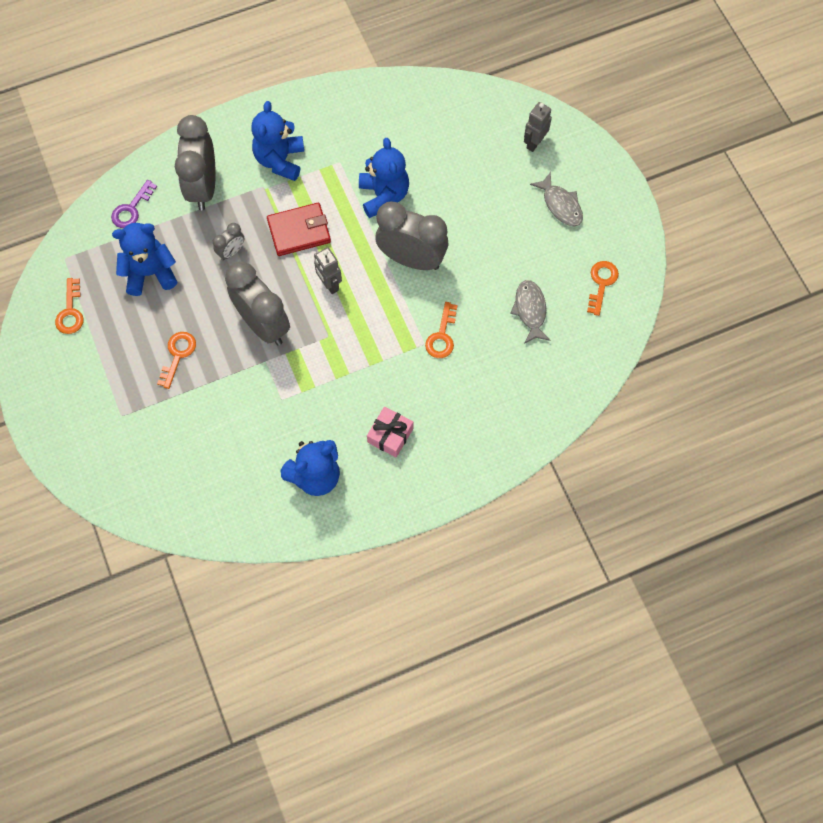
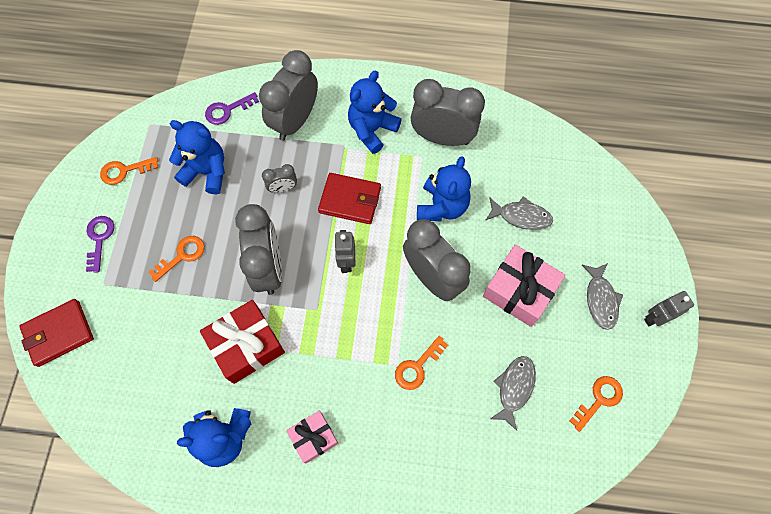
camera: 30 degrees right, 0 degrees up
(70, 311) = (124, 171): orange key -> orange key turned 45 degrees clockwise
(90, 381) = (99, 239): none -> purple key
(110, 476) = (59, 333): none -> red wallet
(286, 396) = (246, 345): none -> red gift
(348, 136) = (442, 137): none -> grey clock
(457, 170) = (521, 216): none -> grey fish
(490, 232) = (519, 290): none -> pink gift
(534, 143) = (607, 227): grey robot -> grey robot (655, 318)

